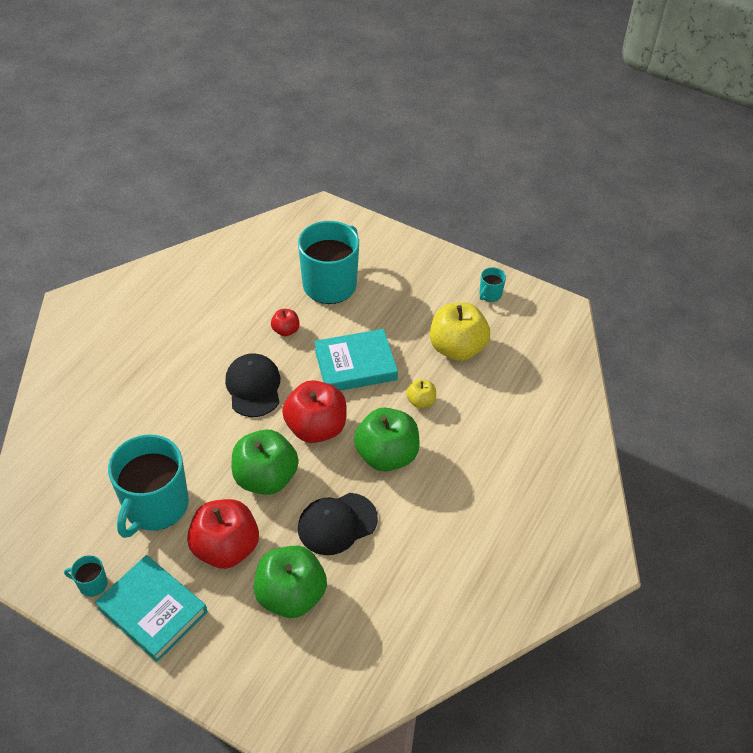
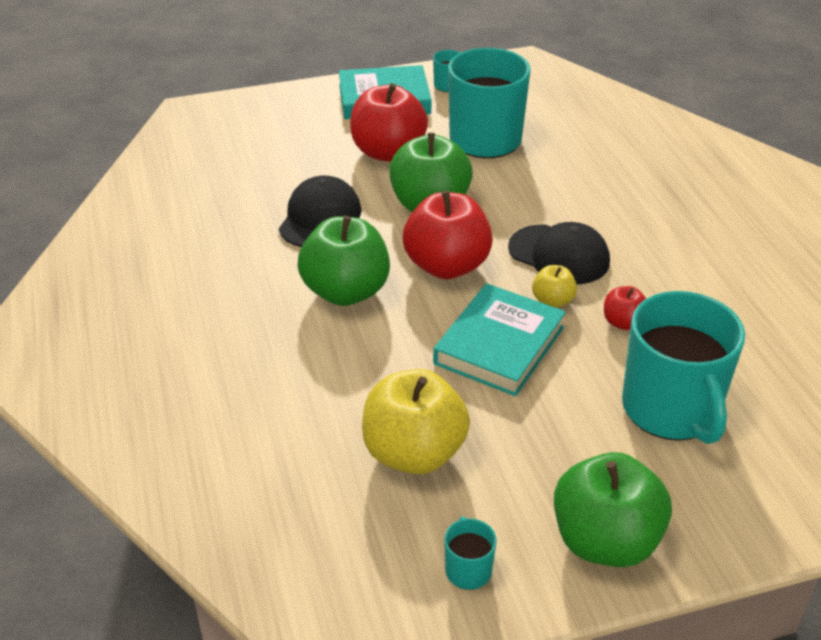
camera: 135 degrees right, 10 degrees down
(291, 595) = (294, 160): green apple -> green apple (605, 541)
(421, 401) = (377, 362): yellow apple -> yellow apple (552, 301)

